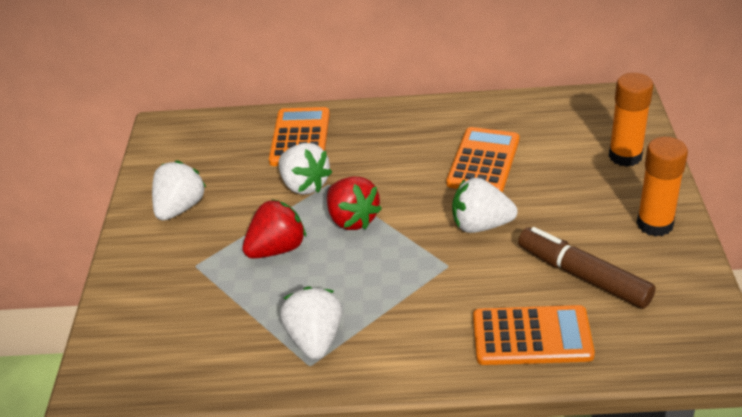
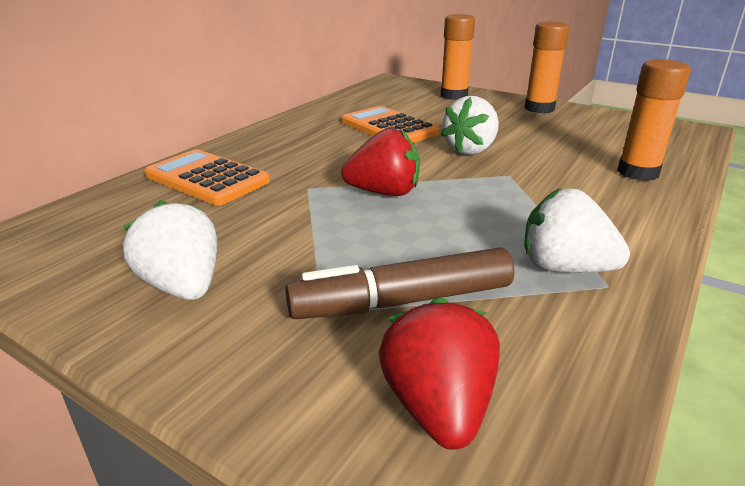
camera: 60 degrees left, 10 degrees down
(277, 249) = (373, 244): red strawberry -> red strawberry (438, 407)
(304, 185) = (288, 198): white strawberry -> none
(532, 336) = (638, 172): orange calculator -> orange glue stick
(583, 276) = (575, 139): brown marker -> brown marker (402, 301)

